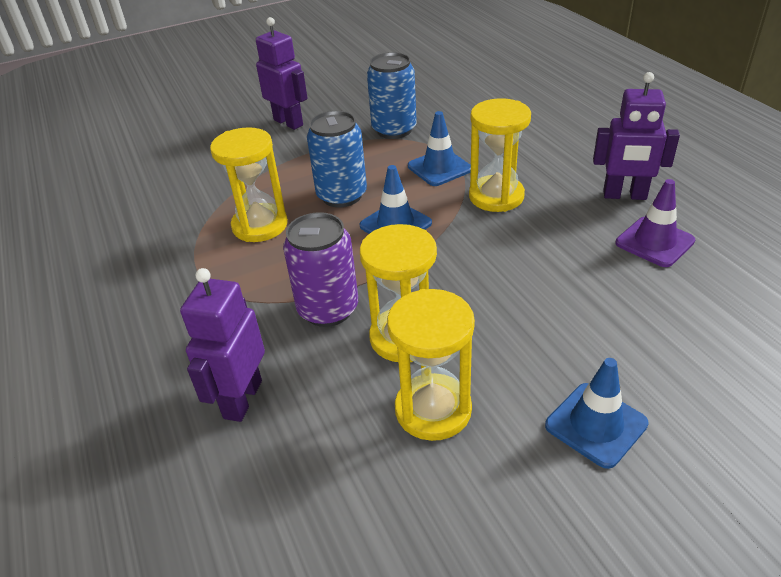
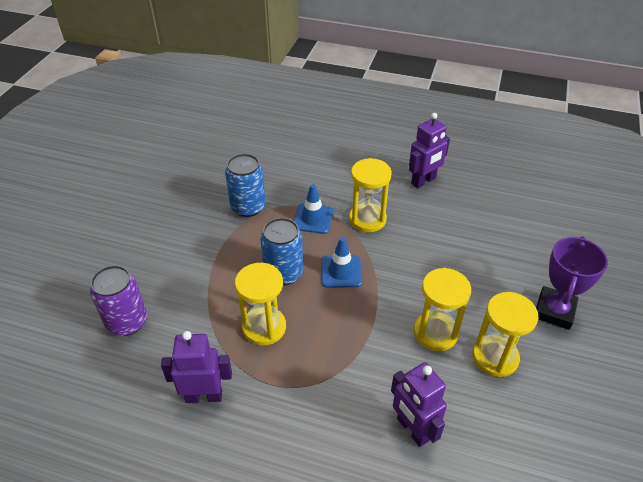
camera: 50 degrees left, 5 degrees up
(288, 122) = (165, 242): purple robot -> purple robot (204, 396)
(328, 309) = (380, 347): purple can -> purple can (127, 322)
(596, 424) = (554, 311): blue traffic cone -> purple trophy
(654, 242) = (467, 201): purple traffic cone -> none

